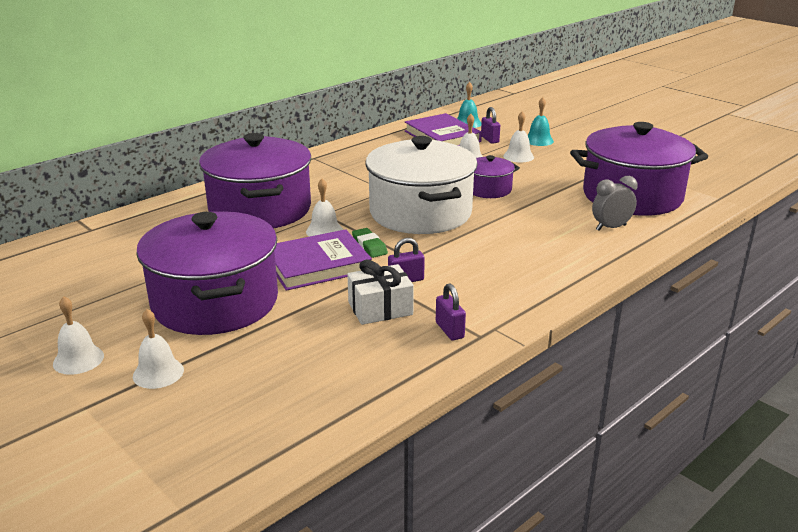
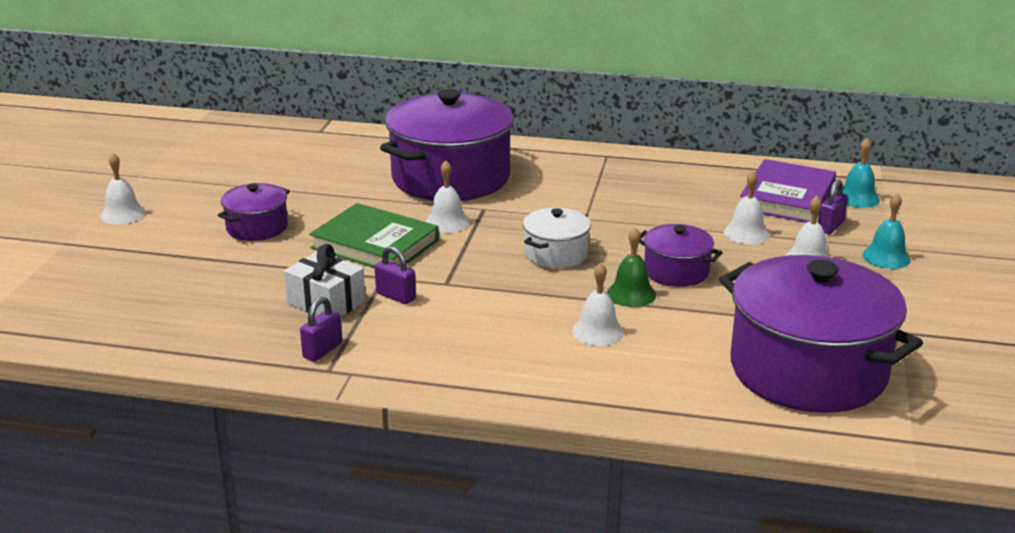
camera: 55 degrees right, 0 degrees up
(158, 373) = (131, 249): white bell -> white bell (597, 331)
(215, 302) = (257, 227): purple pot -> purple pot, size x0.48
(317, 264) = (375, 244): purple book -> green book
(369, 246) = (444, 254): green eraser -> none
(420, 213) = (556, 254): white pot -> white pot, size x0.48
(499, 209) = (631, 294): none -> green bell
(611, 228) = (685, 379): grey clock -> none

